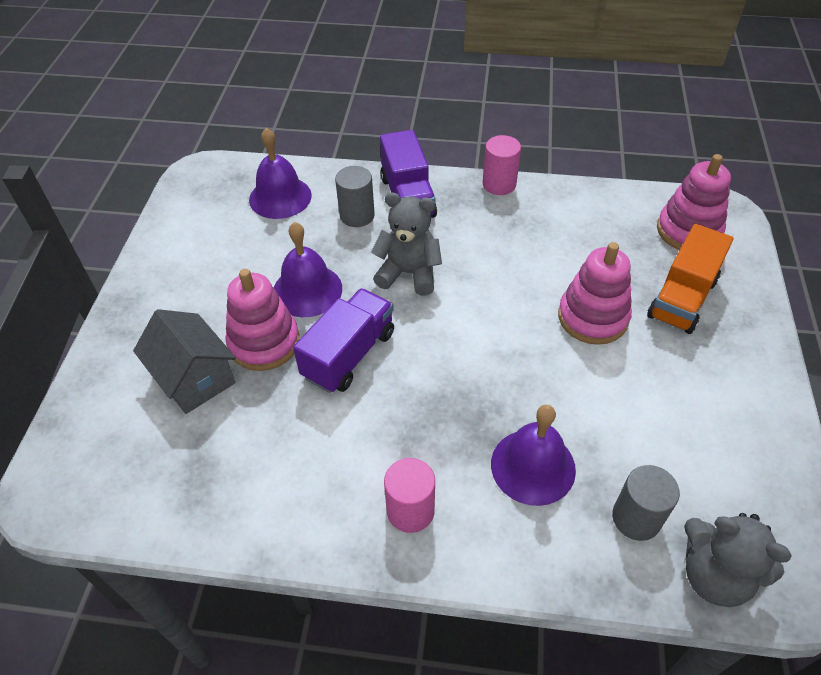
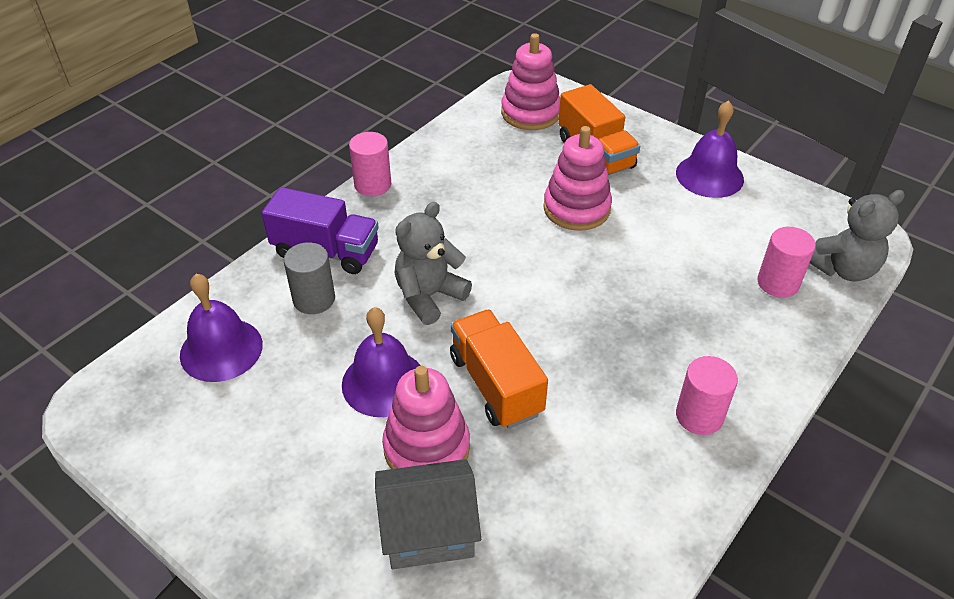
camera: 60 degrees left, 5 degrees down
(349, 355) = (496, 385): purple truck -> orange truck
(533, 466) = (700, 317): purple bell -> purple bell (709, 176)
(636, 518) = (778, 283): grey cylinder -> pink cylinder

